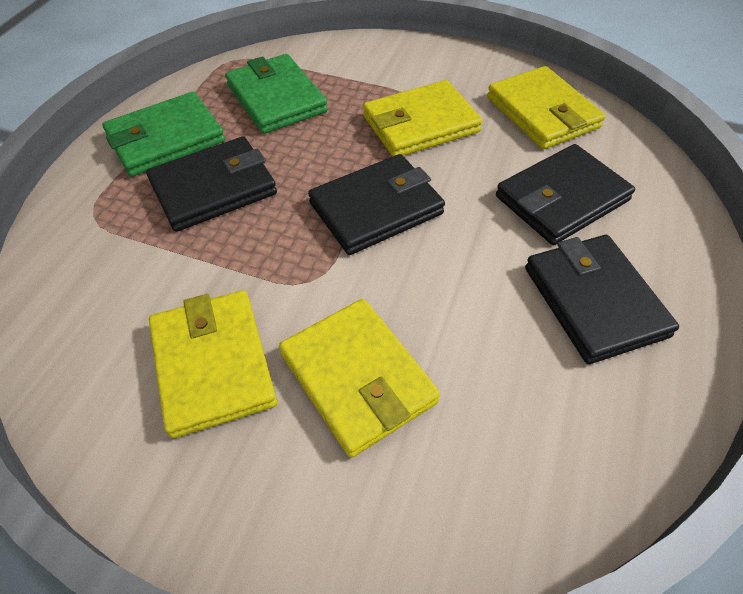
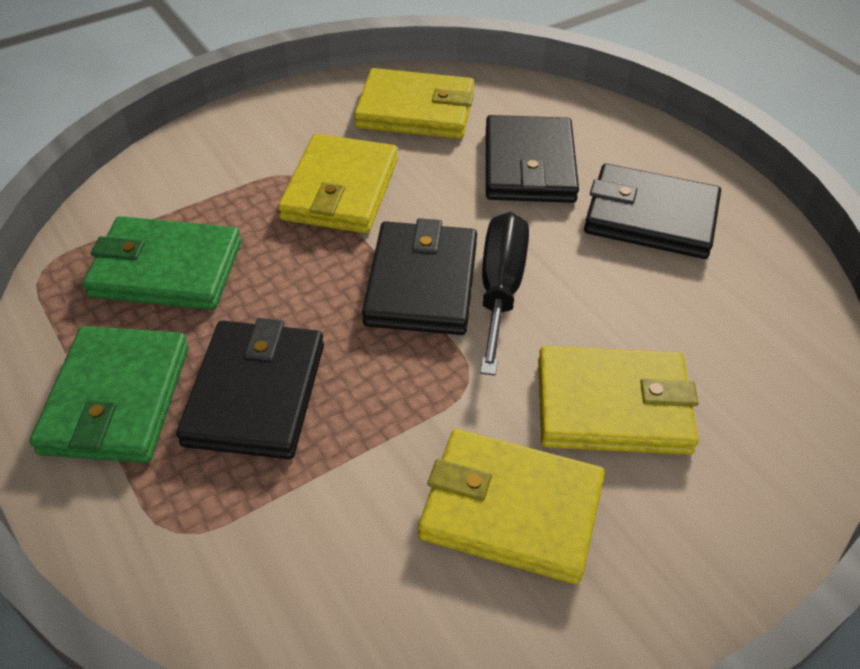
camera: 55 degrees left, 5 degrees down
(413, 251) = (500, 289): none -> black screwdriver

